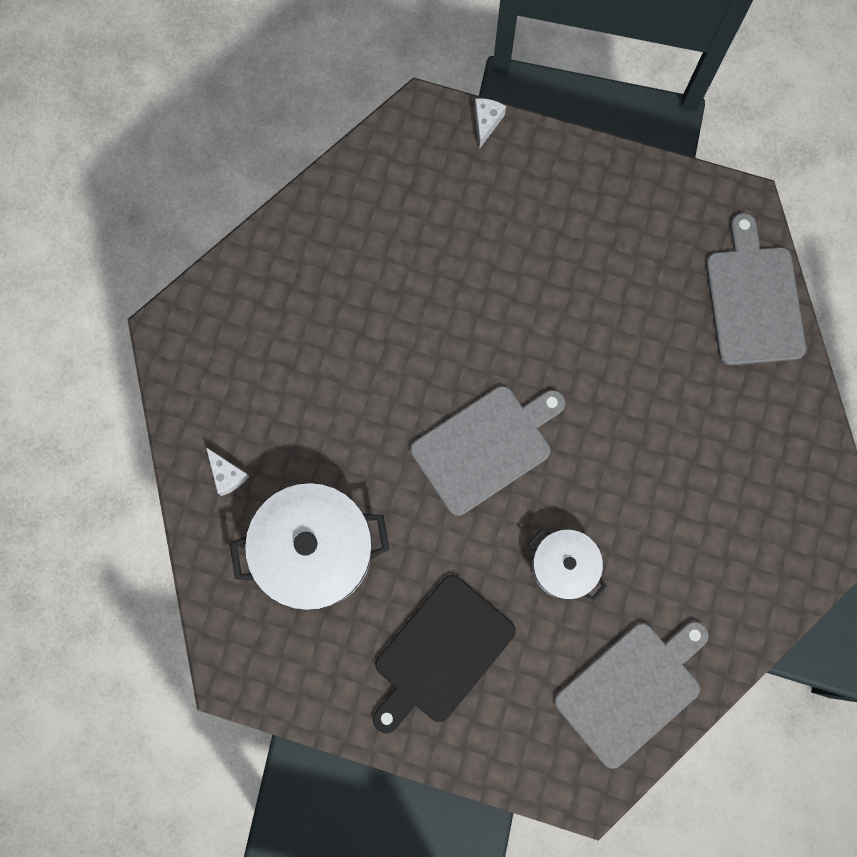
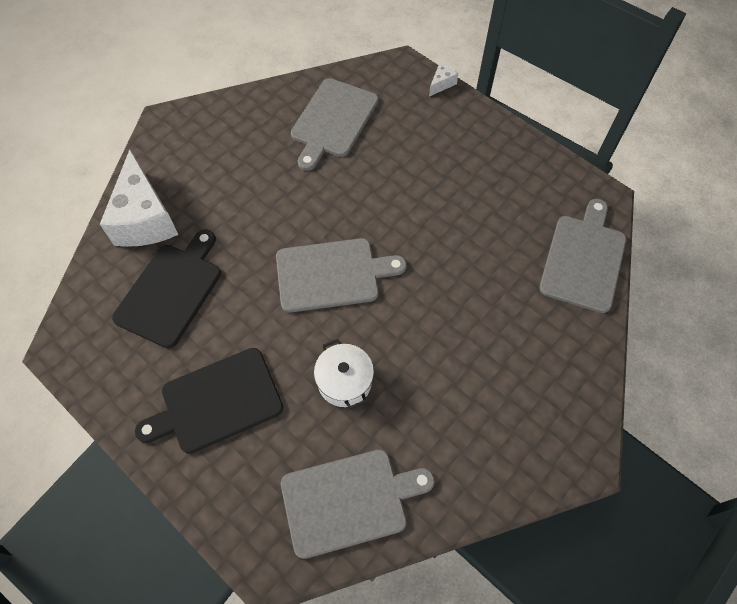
camera: 25 degrees right, 15 degrees down
(227, 475) = (144, 218): white cheese -> white cheese, size x2.44
(315, 551) = (171, 291): white pot -> black cutting board
(379, 238) = (333, 121): none -> grey cutting board

